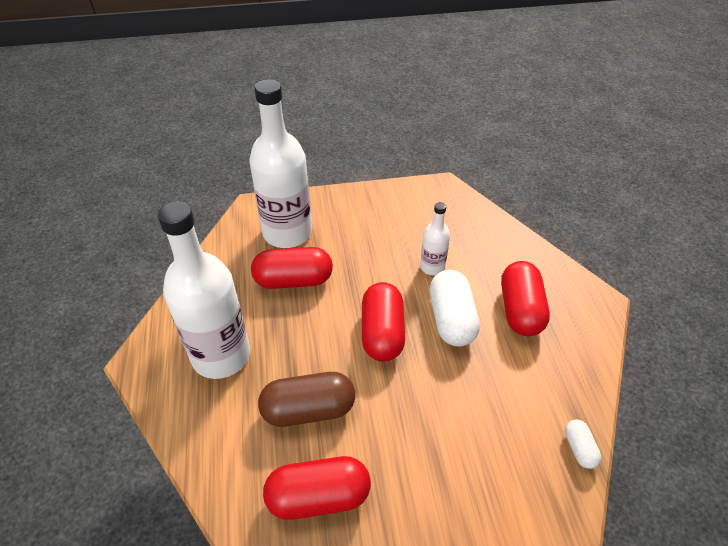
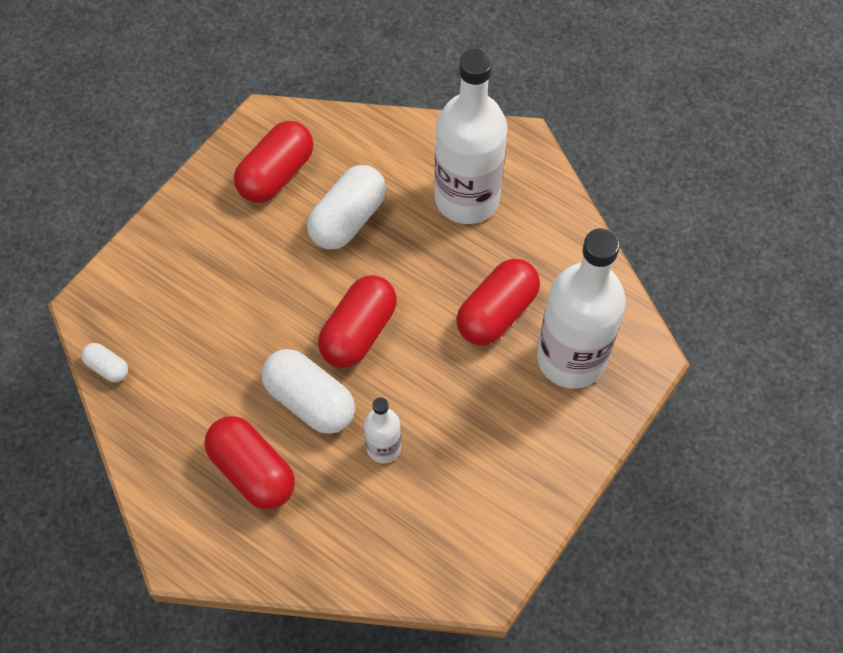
camera: 135 degrees right, 15 degrees up
(308, 410) = (348, 219): brown capsule -> white capsule
(382, 333) = (358, 332): red capsule -> red capsule turned 75 degrees clockwise

